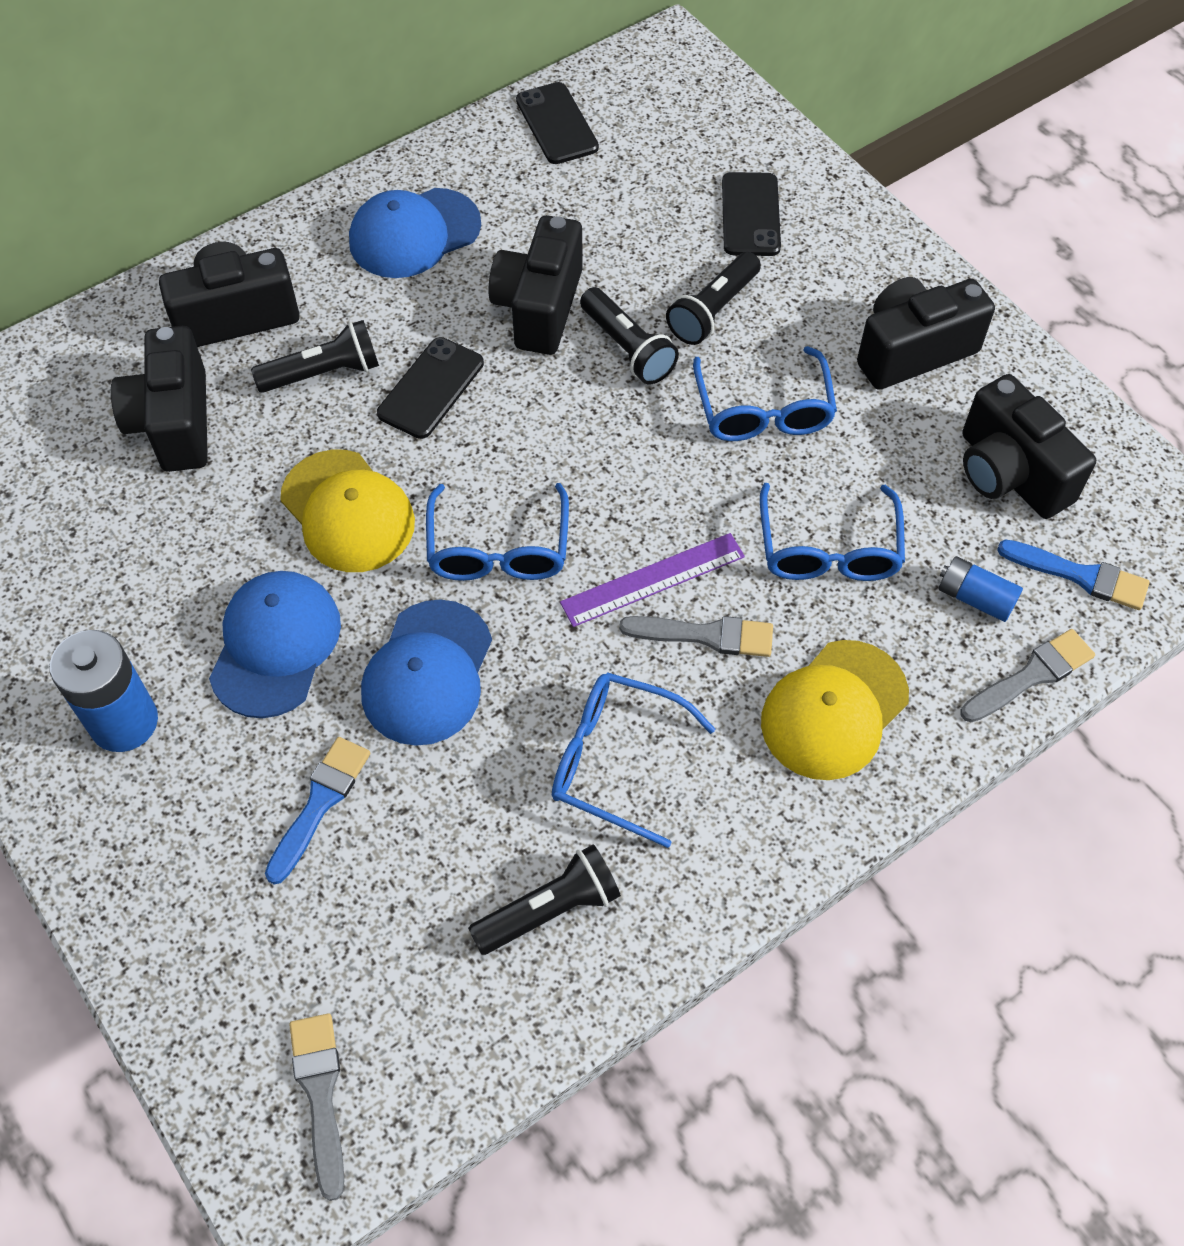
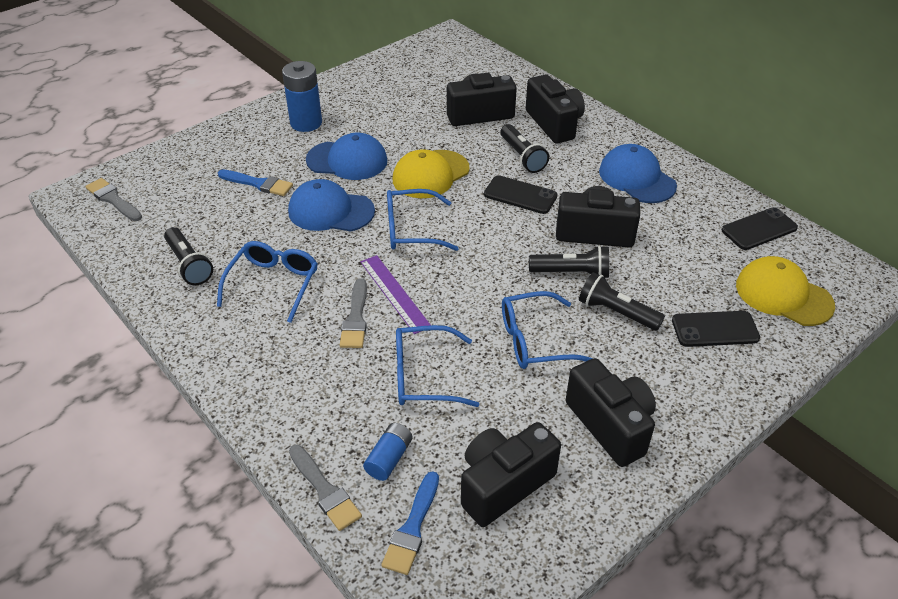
camera: 85 degrees right, 15 degrees down
(320, 1094) = (113, 199): grey brush -> grey brush turned 120 degrees counterclockwise
(627, 348) = (571, 273): black flashlight -> black flashlight turned 135 degrees counterclockwise
(834, 710) = (301, 380): yellow cap -> yellow cap (783, 295)

